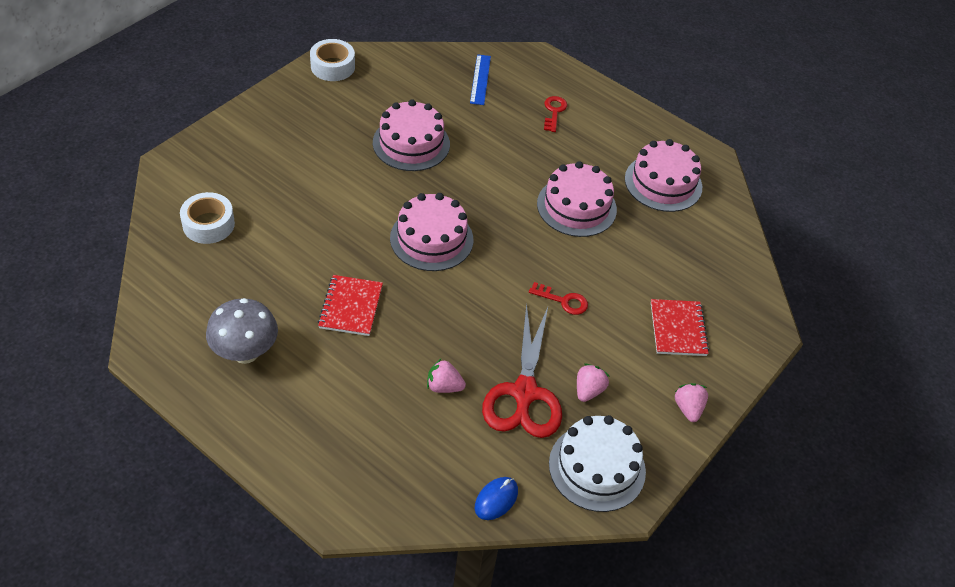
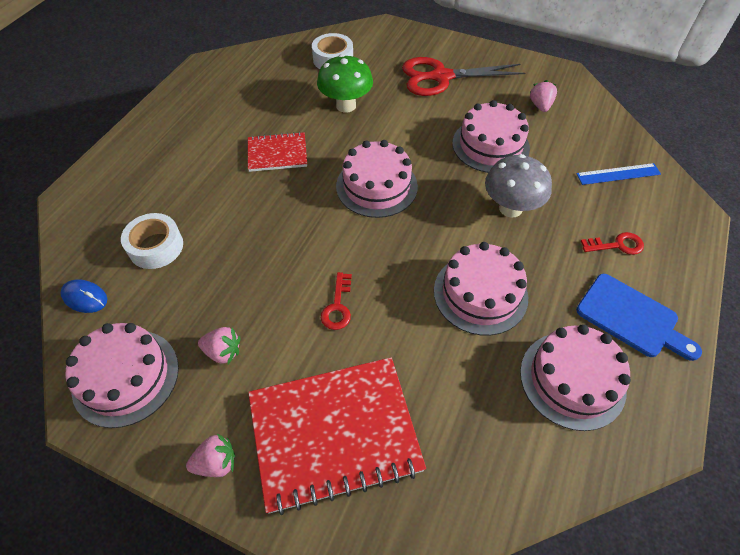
camera: 80 degrees right, 5 degrees up
(245, 353) = (214, 109): grey mushroom -> grey mushroom (510, 208)
(299, 233) = (346, 105): none -> green mushroom
(332, 66) = (553, 75): white tape -> white tape (156, 247)
(444, 386) = (205, 233): pink strawberry -> pink strawberry (540, 106)
(524, 393) = (209, 296): red scissors -> red scissors (441, 77)
(597, 467) = (126, 377): white cake -> pink cake
(621, 132) = (631, 317): none -> blue cutting board
(678, 329) = (334, 433): red notebook -> red notebook, size x1.87

